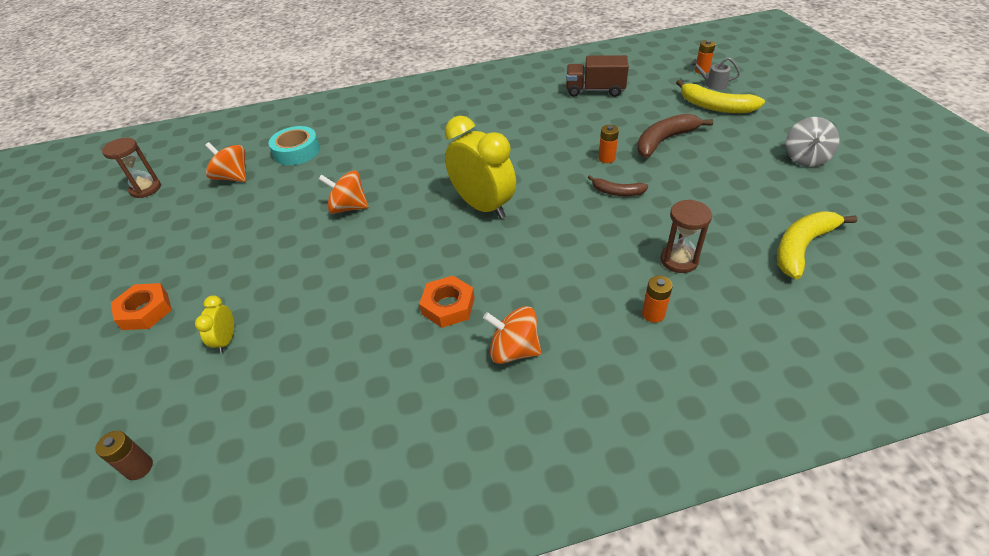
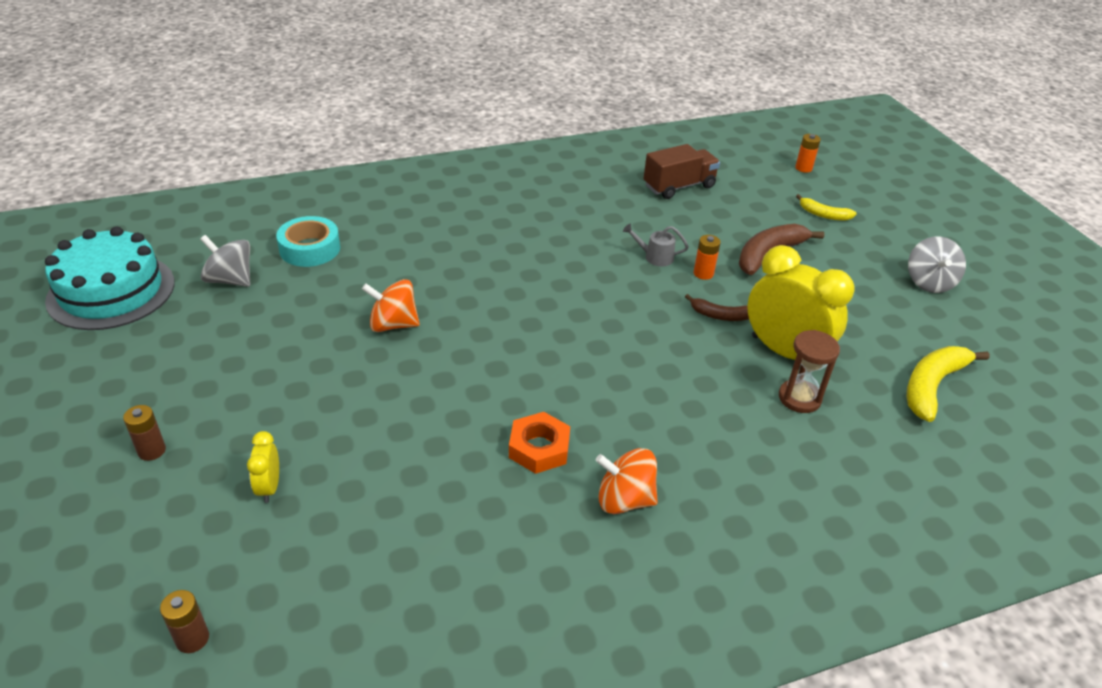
camera: 10 degrees left, 5 degrees down
(145, 189) = (111, 291): brown hourglass -> turquoise cake
(145, 311) = (152, 451): orange nut -> brown battery
(233, 177) = (230, 280): orange spinning top -> grey spinning top
(483, 206) = (562, 328): yellow clock -> yellow clock (784, 352)
(595, 90) = (679, 186): brown truck -> brown truck turned 150 degrees clockwise
(653, 314) = (777, 459): orange battery -> none
(713, 84) = (818, 186): grey watering can -> grey watering can (655, 257)
(715, 106) = (823, 215): yellow banana -> yellow banana, size x0.58

